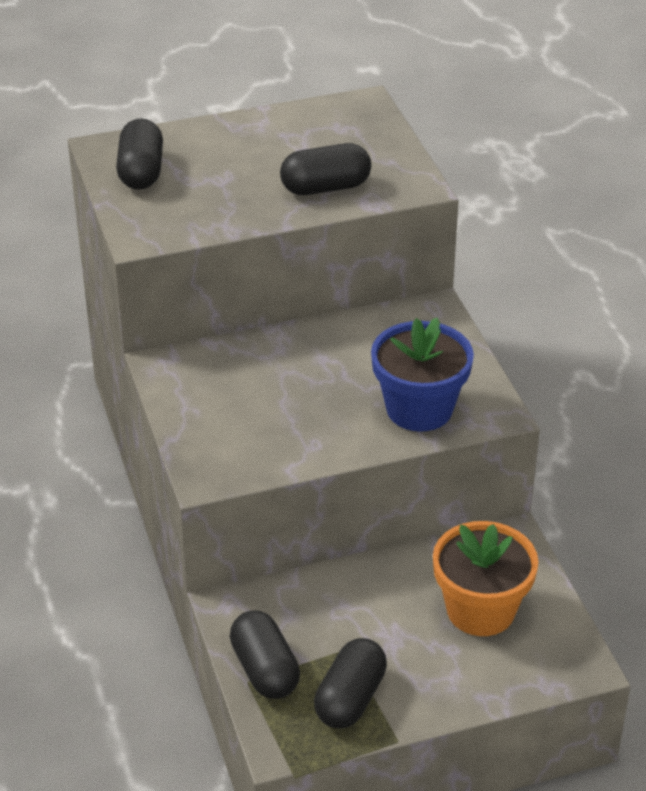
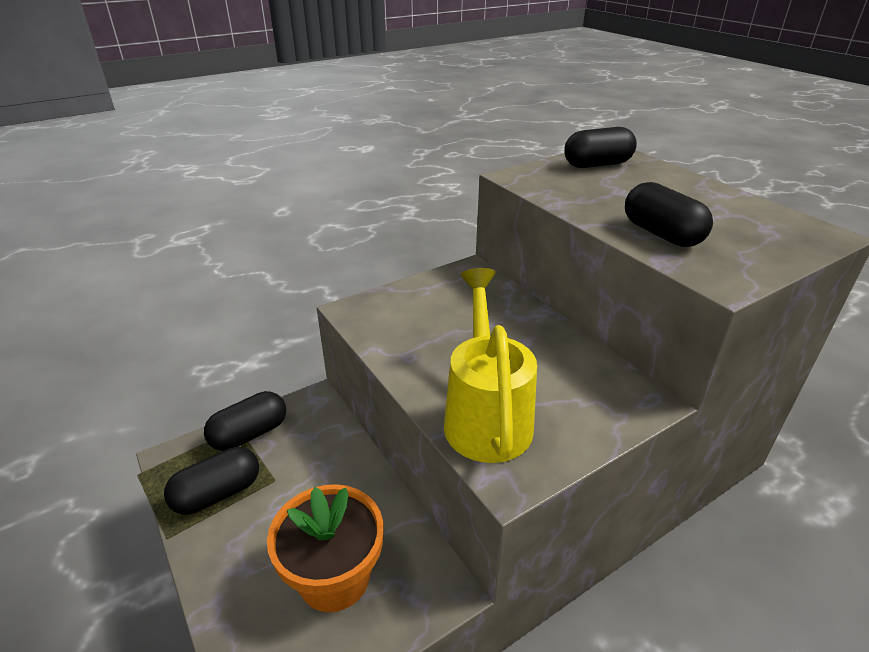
camera: 75 degrees right, 5 degrees down
(350, 698) = (218, 493): black capsule -> black capsule turned 45 degrees counterclockwise
(419, 409) = (486, 415): blue flower pot -> yellow watering can

